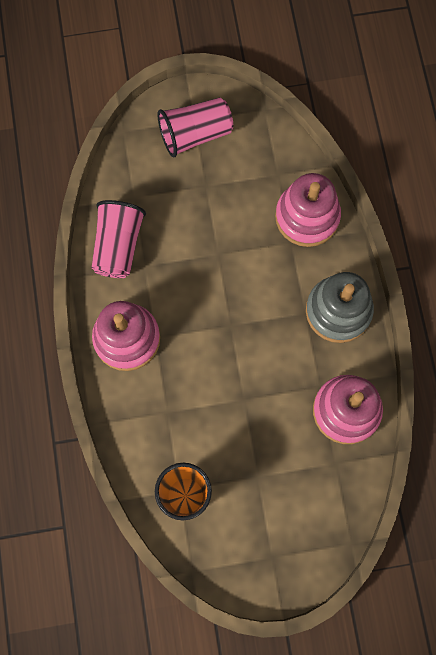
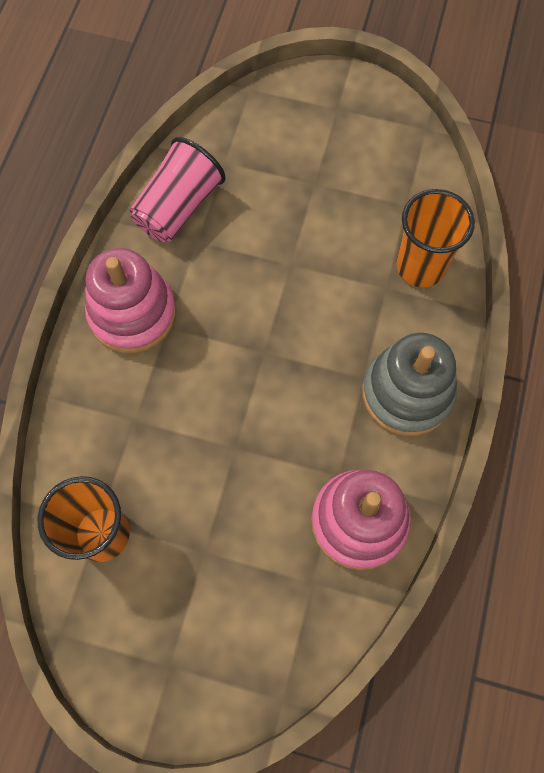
camera: 25 degrees right, 5 degrees down
(195, 134) = (331, 124): pink cup -> none
(307, 217) = (420, 266): pink stacking toy -> orange cup

